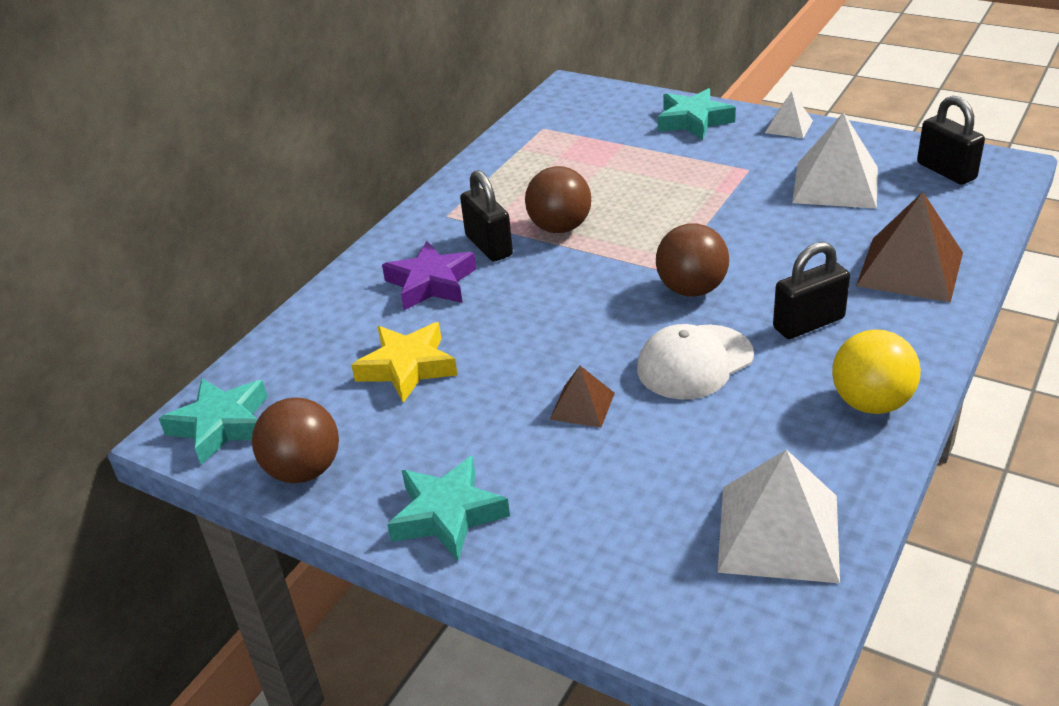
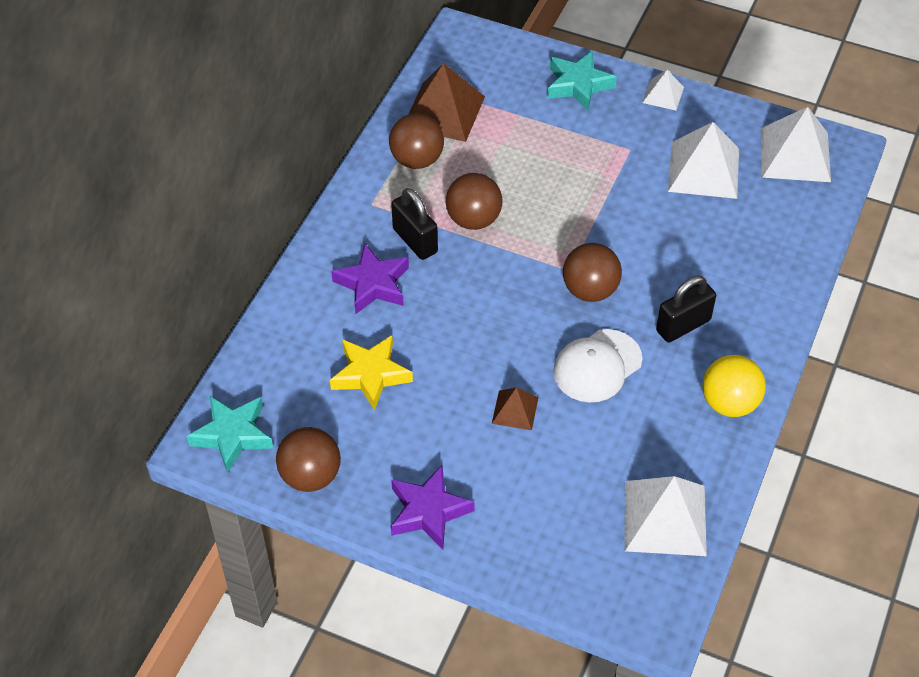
camera: 10 degrees left, 15 degrees up
(447, 515) = (428, 511): turquoise star -> purple star
(505, 180) = (417, 160): none -> brown ball
(910, 268) = (762, 267): brown pyramid -> brown pyramid (444, 111)
(946, 171) = (795, 155): black padlock -> white pyramid

